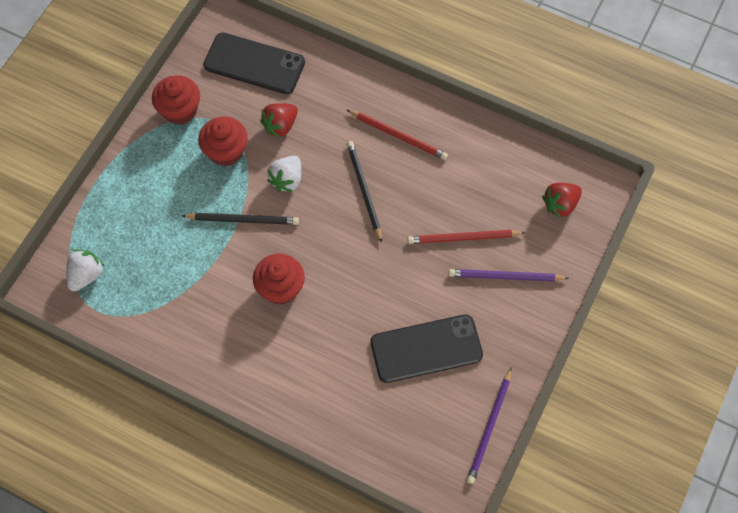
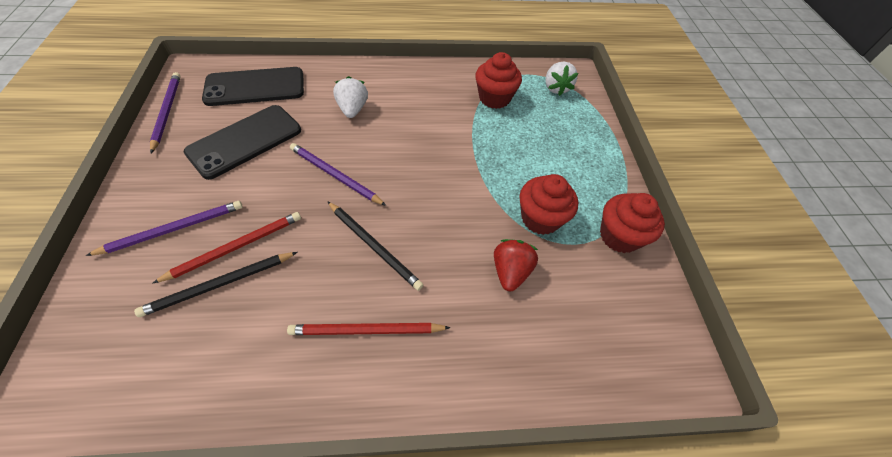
camera: 145 degrees right, 10 degrees down
(243, 220) = (474, 169): black pencil -> black pencil (219, 284)
(254, 64) = (600, 332): black phone -> black phone (255, 87)
(280, 288) = (403, 134): red cupcake -> red cupcake (494, 98)
(287, 180) = (461, 220): white strawberry -> white strawberry (352, 109)
(363, 270) = (335, 175): none -> purple pencil
(560, 205) = (105, 345): red strawberry -> none

